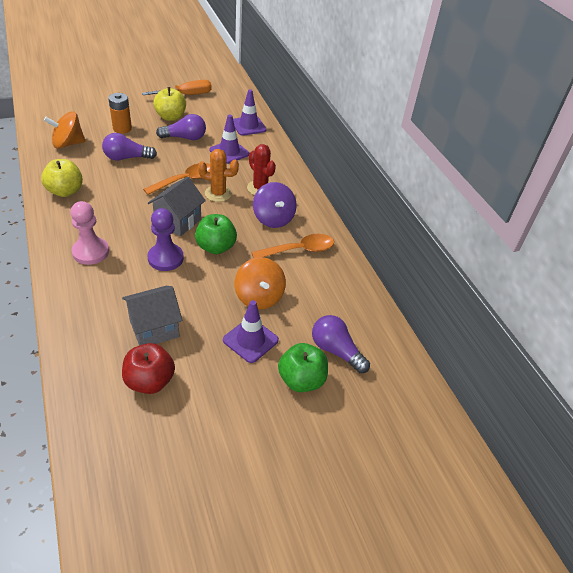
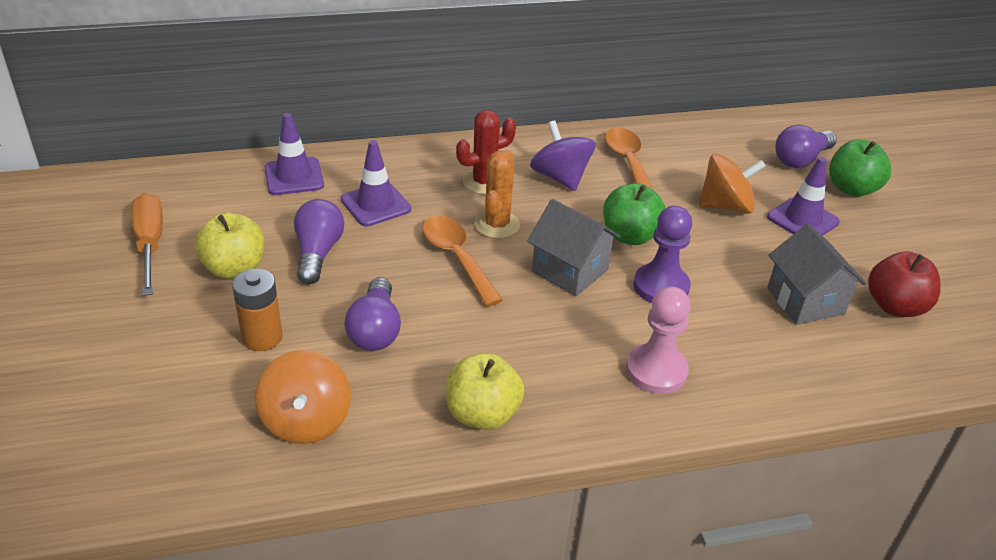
camera: 80 degrees left, 5 degrees down
(273, 219) = (560, 177): purple spinning top -> purple spinning top turned 105 degrees counterclockwise

